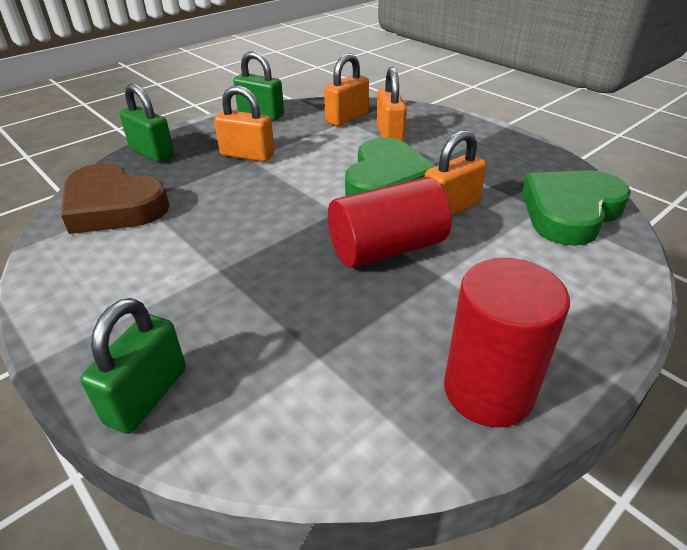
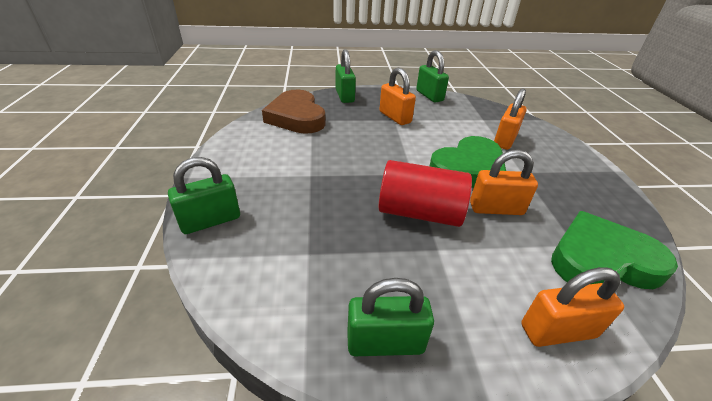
camera: 35 degrees right, 0 degrees up
(347, 118) = (485, 118): orange padlock -> orange padlock (557, 331)
(488, 390) = (385, 342): red cylinder -> green padlock

